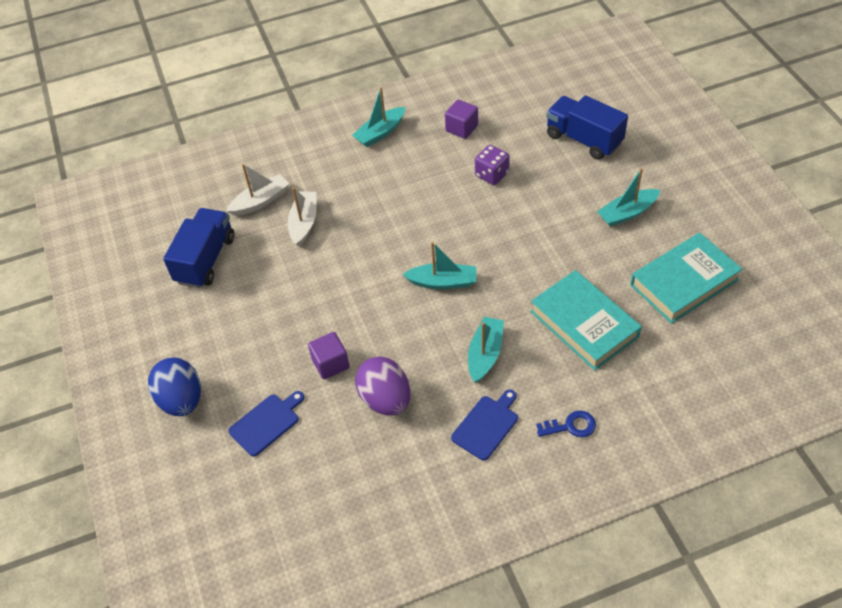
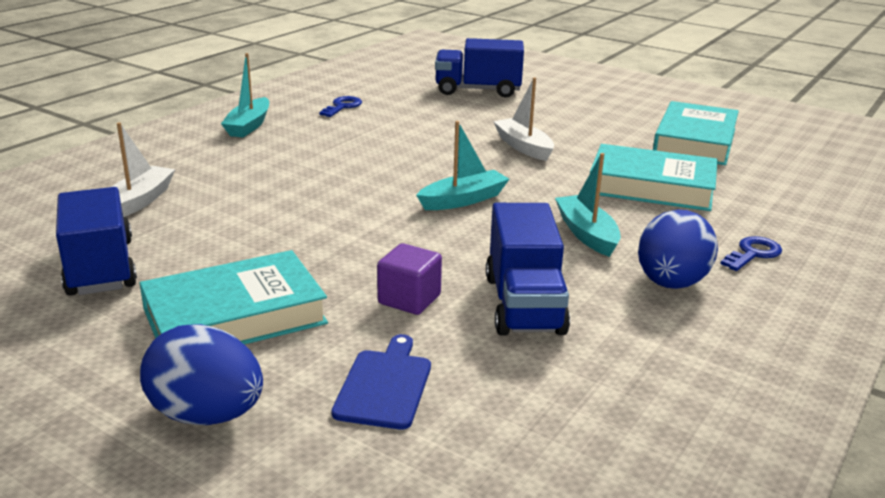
camera: 40 degrees left, 25 degrees down
(239, 333) = (235, 316): none -> turquoise book
(304, 223) = (224, 203): white boat -> white boat (523, 147)
(385, 399) = (524, 304): purple egg -> blue truck
(461, 128) = (342, 107): purple cube -> blue key
(486, 425) = (671, 283): blue cutting board -> blue egg
(492, 174) = (415, 125): purple dice -> none
(627, 213) = (582, 118): turquoise boat -> none

